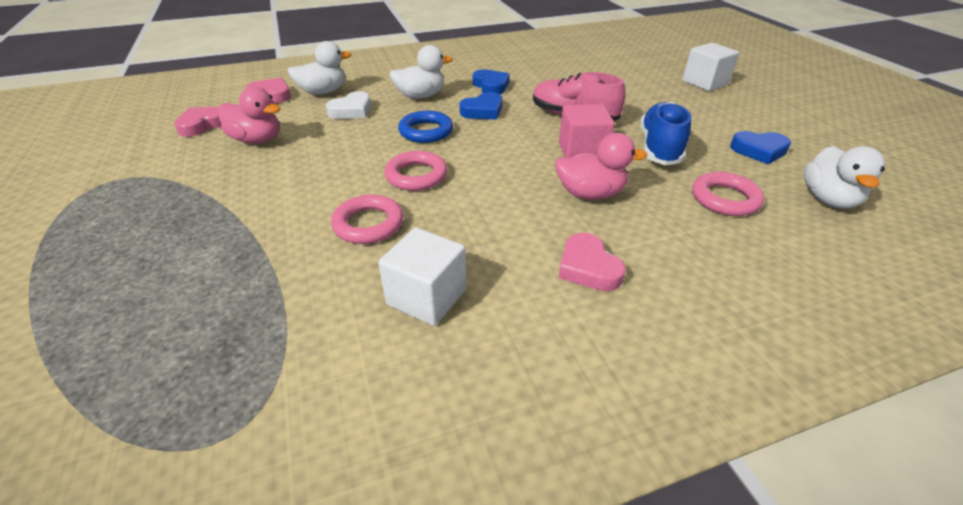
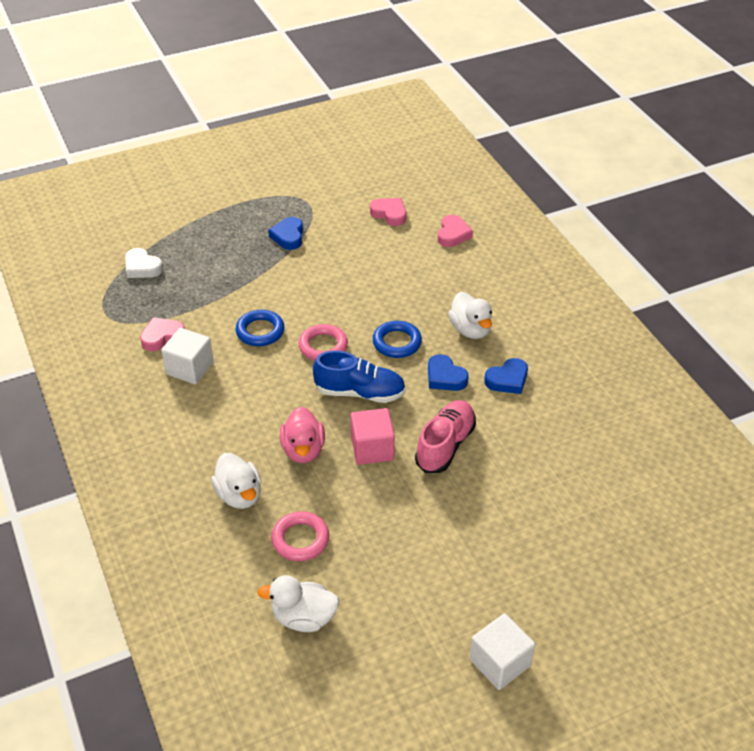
camera: 85 degrees right, 5 degrees up
(257, 140) = (369, 249): pink duck -> none
(323, 92) = (466, 264): white duck -> white duck (239, 495)
(351, 111) = (430, 290): white heart -> white heart (142, 267)
(368, 224) = (260, 331): pink ring -> blue ring
(588, 267) = (214, 443): pink heart -> pink heart (162, 337)
(659, 148) = (386, 507): blue shoe -> blue shoe (360, 392)
(705, 82) = (565, 580): white cube -> white cube (500, 663)
(759, 151) = (389, 589): blue heart -> blue heart (288, 236)

